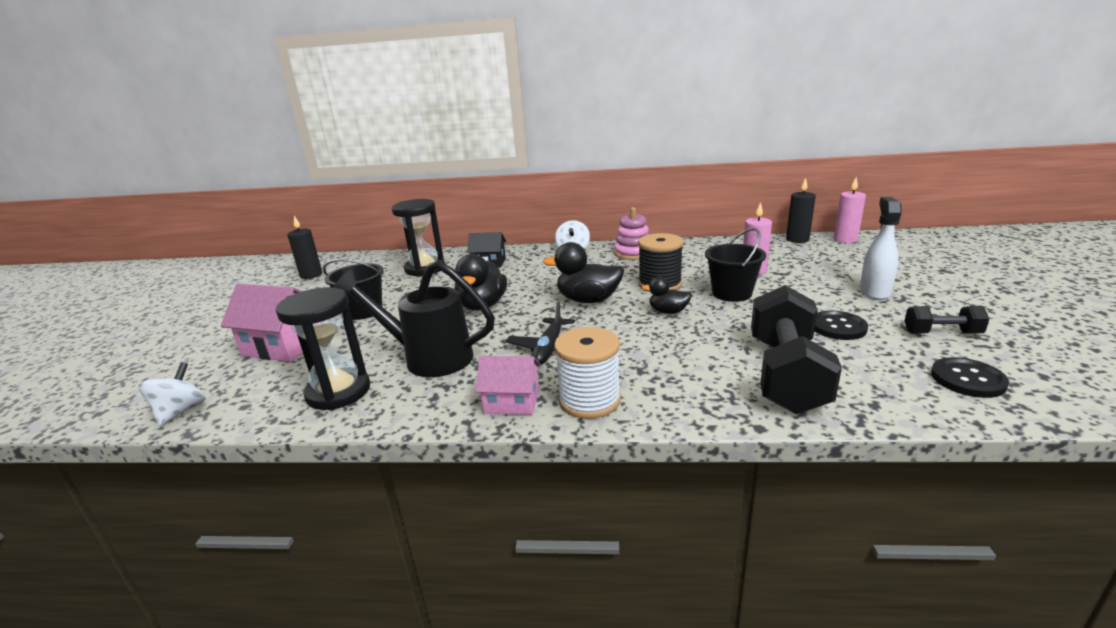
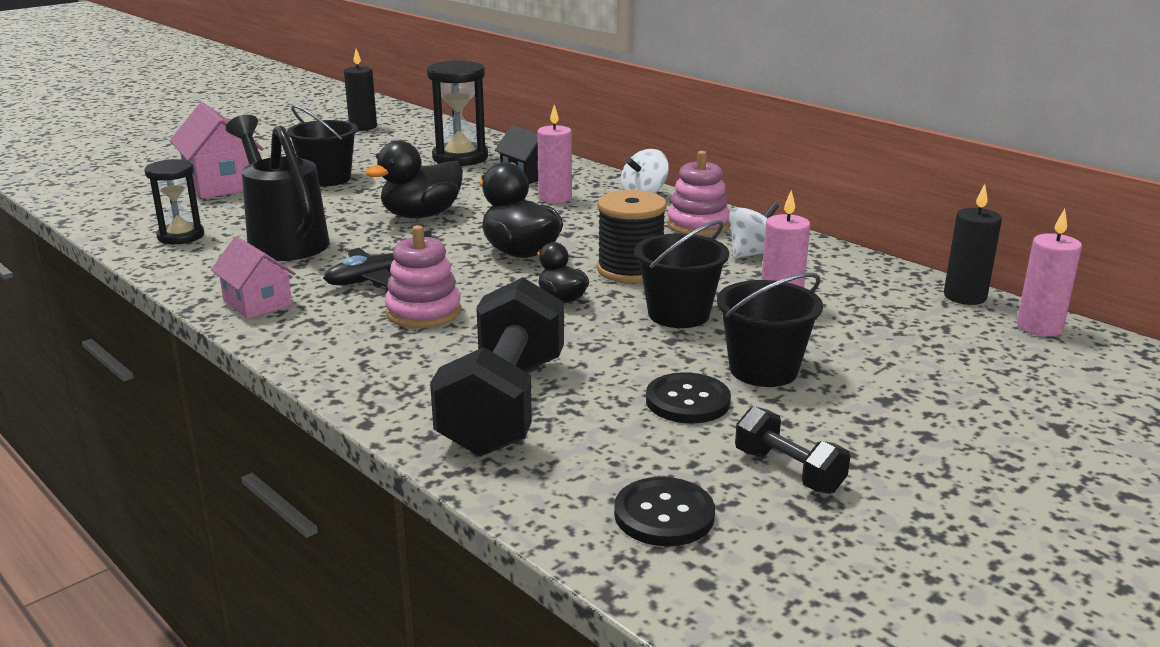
camera: 40 degrees right, 0 degrees up
(181, 412) = (84, 204): white spinning top -> white spinning top (753, 254)
(338, 392) = (181, 236): black hourglass -> black hourglass, size x0.66
(534, 268) = (555, 198): none -> pink candle
(589, 400) = (306, 332): white spool -> none
(623, 353) = (423, 312): none -> pink stacking toy
(786, 374) = (504, 405): black dumbbell -> black dumbbell turned 45 degrees counterclockwise
(822, 299) = (763, 370): none -> black bucket
(874, 292) = (857, 396): white spray bottle -> none

